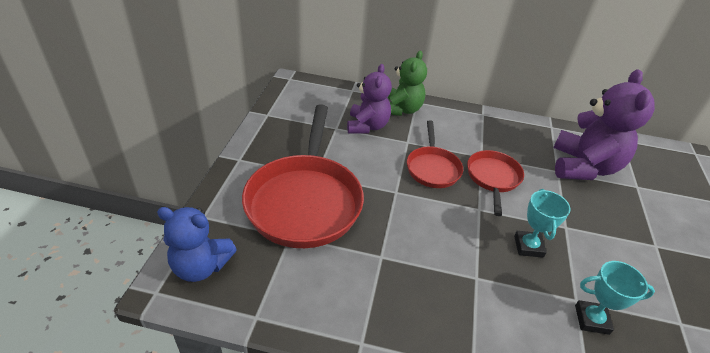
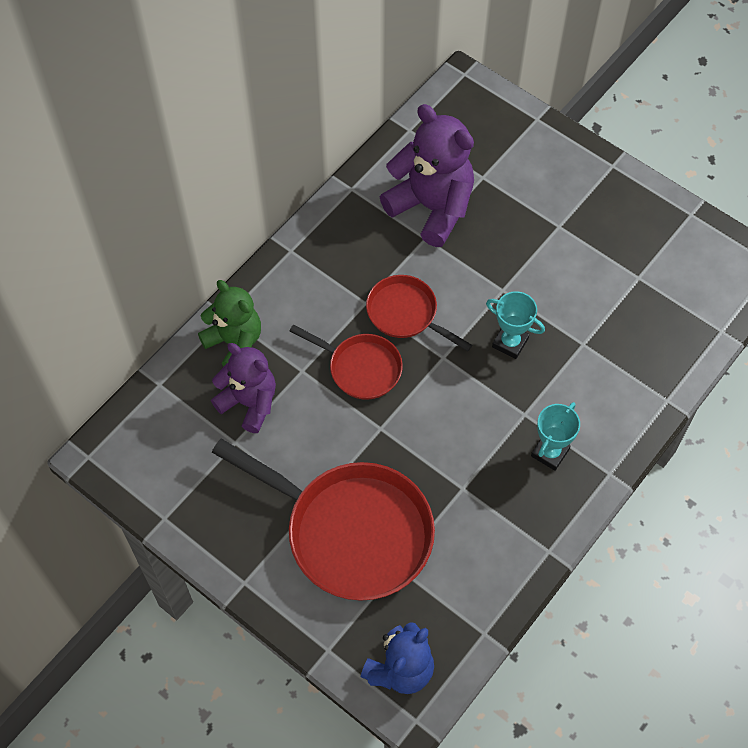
camera: 60 degrees left, 20 degrees up
(591, 319) = (605, 346): turquoise trophy -> turquoise trophy (550, 452)

